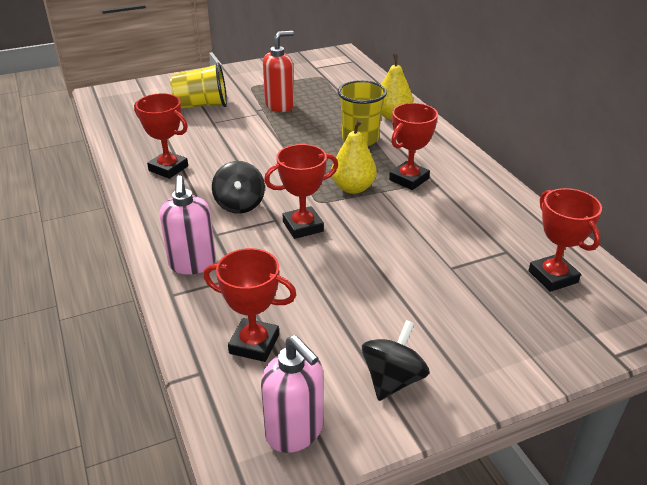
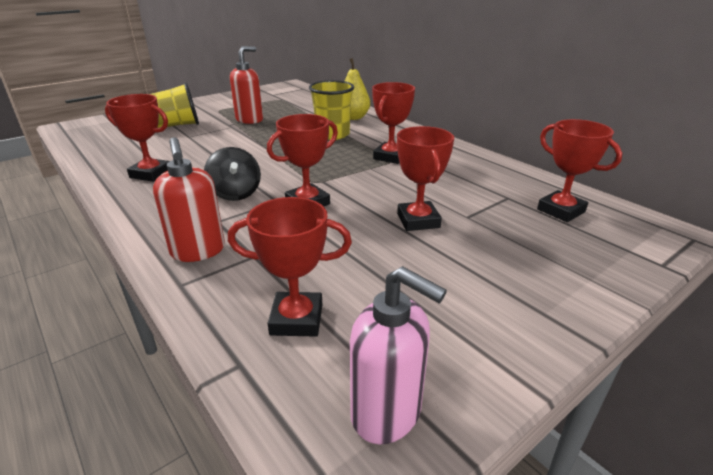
camera: 15 degrees left, 5 degrees down
(192, 264) = (198, 251): pink soap dispenser -> red soap dispenser
(353, 188) = (343, 168): yellow pear -> none
(393, 380) = (470, 328): black spinning top -> none
(400, 264) = (418, 221): none -> red trophy

